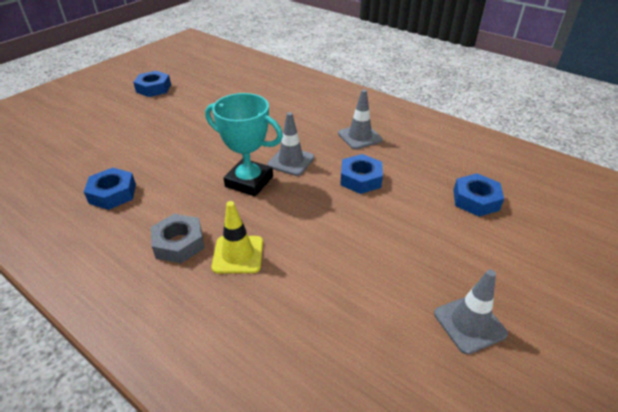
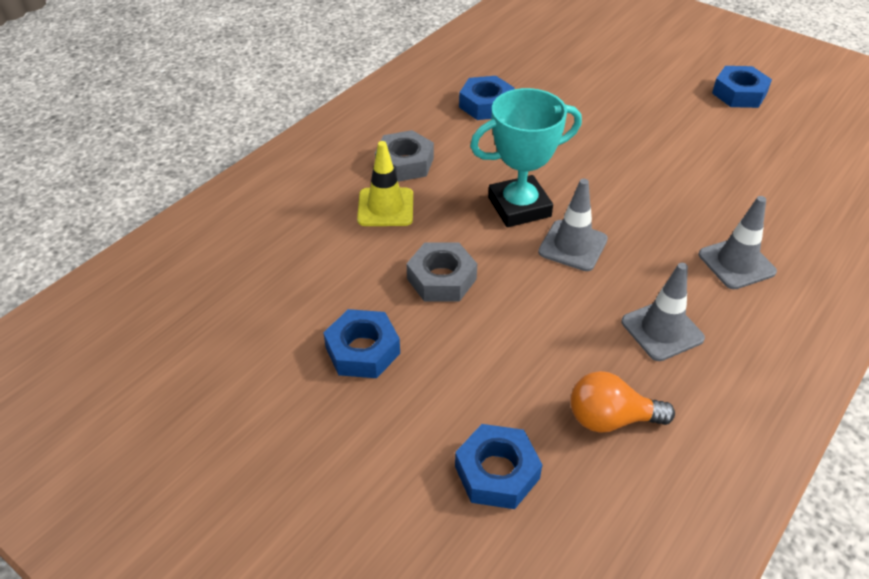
camera: 90 degrees right, 5 degrees up
(249, 181) = (519, 207): turquoise trophy -> turquoise trophy turned 45 degrees clockwise
(323, 221) = (441, 279): none -> grey nut
(360, 179) = (538, 323): blue nut -> blue nut (362, 350)
(425, 158) = (610, 419): none -> orange light bulb
(469, 323) = (257, 407): grey traffic cone -> grey traffic cone (736, 263)

